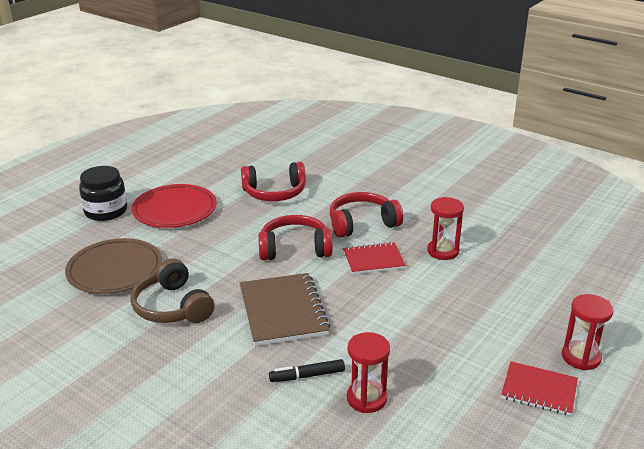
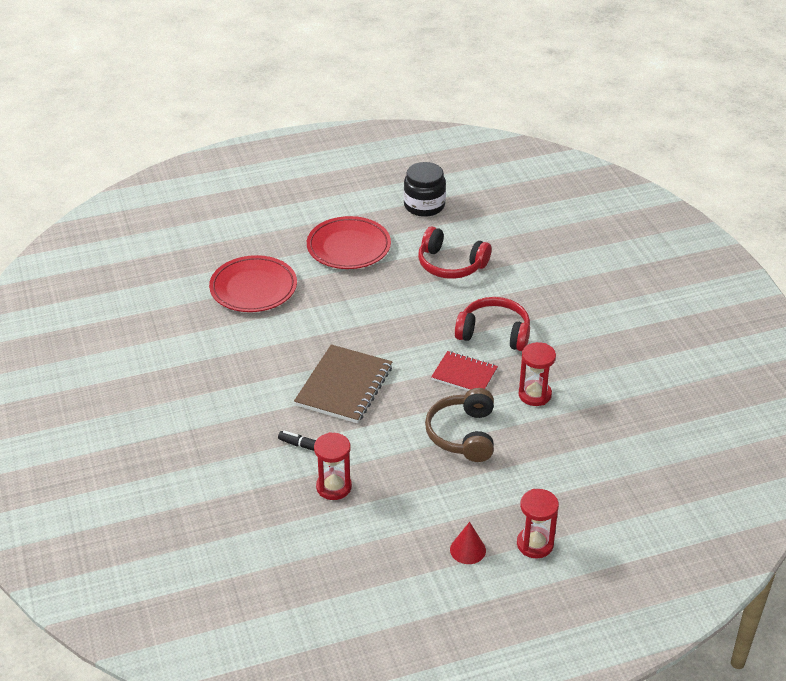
camera: 35 degrees right, 10 degrees up
(106, 211) = (293, 223): black jar -> black jar (424, 205)
(115, 270) = (253, 288): brown plate -> red plate
(172, 307) = (267, 342): brown headphones -> brown headphones (463, 434)
(294, 248) = (410, 332): red headphones -> none
(539, 390) = (467, 550): red notebook -> red cone

